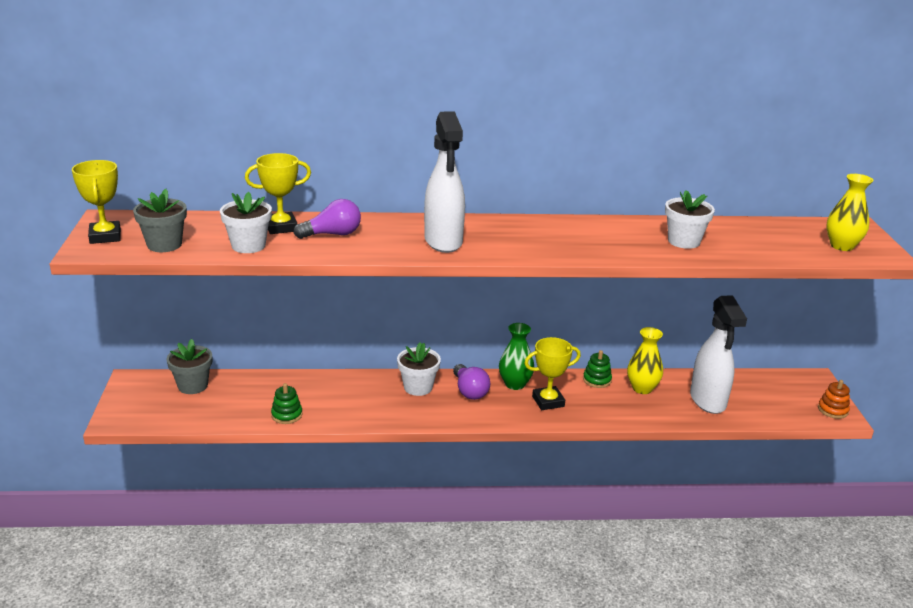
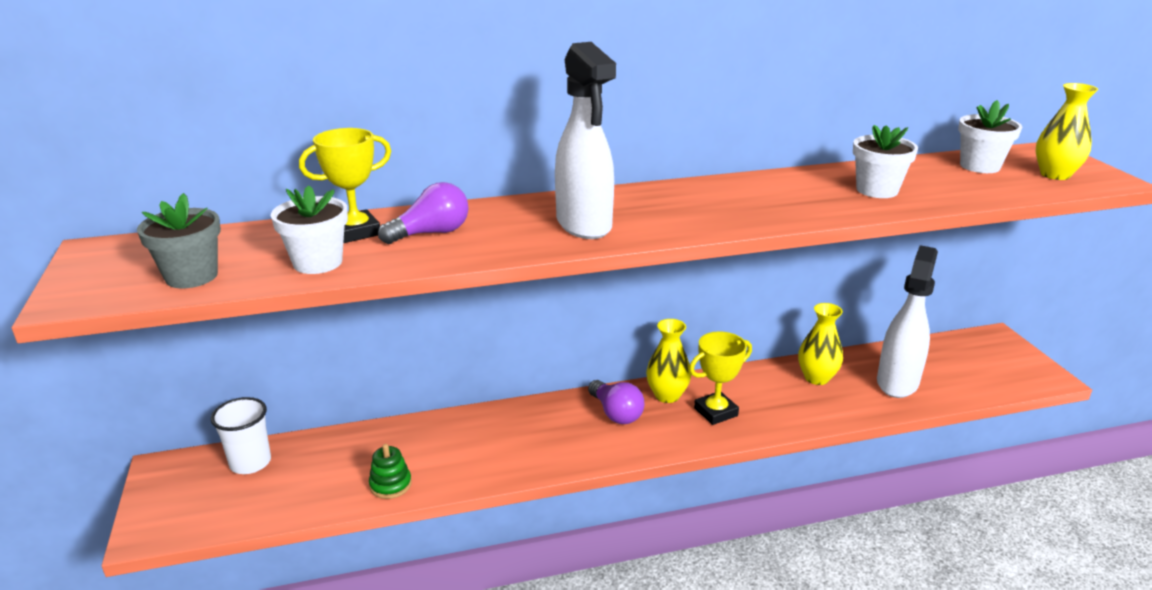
camera: 10 degrees left, 0 degrees up
(105, 236) = (97, 275): yellow trophy -> none
(193, 386) = (250, 463): grey flower pot -> white cup
(418, 387) = (550, 418): white flower pot -> white flower pot (980, 166)
(515, 384) = (667, 395): green vase -> yellow vase
(597, 380) = (760, 375): green stacking toy -> none
(708, 401) = (897, 382): white spray bottle -> white spray bottle turned 135 degrees counterclockwise
(832, 410) = (1036, 372): orange stacking toy -> none

